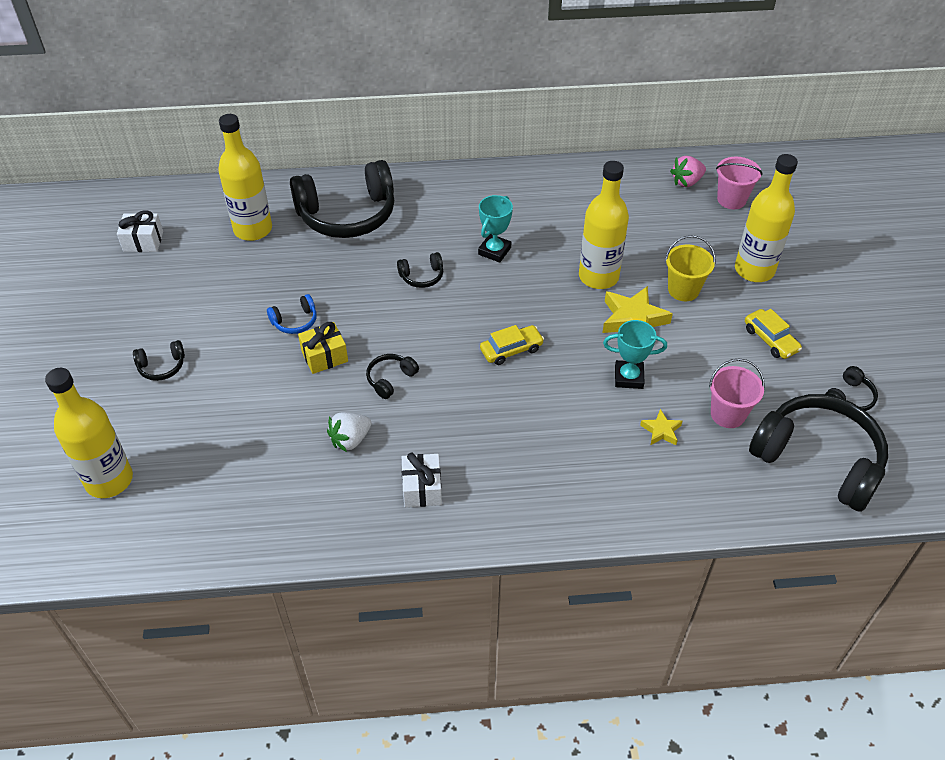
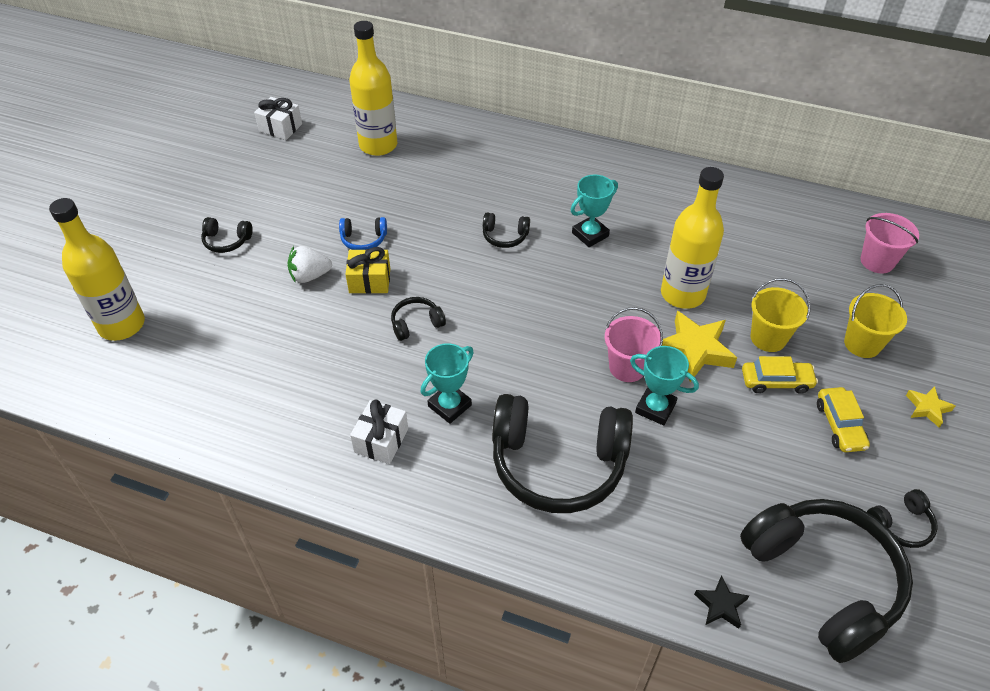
camera: 25 degrees right, 0 degrees up
(347, 215) = (470, 158): black headphones -> black headphones (558, 464)
(350, 440) = (344, 367): white strawberry -> white strawberry (310, 276)
(462, 438) = (449, 406): none -> turquoise trophy
(511, 350) = (549, 336): yellow car -> yellow car (776, 381)
(661, 431) = (658, 477): yellow star -> yellow star (927, 408)
(686, 182) = (835, 228): pink strawberry -> none
(727, 414) = (743, 488): pink bucket -> pink bucket (627, 367)
(754, 270) = (862, 344): yellow bottle -> yellow bucket
(758, 507) = (720, 605): none -> black star

